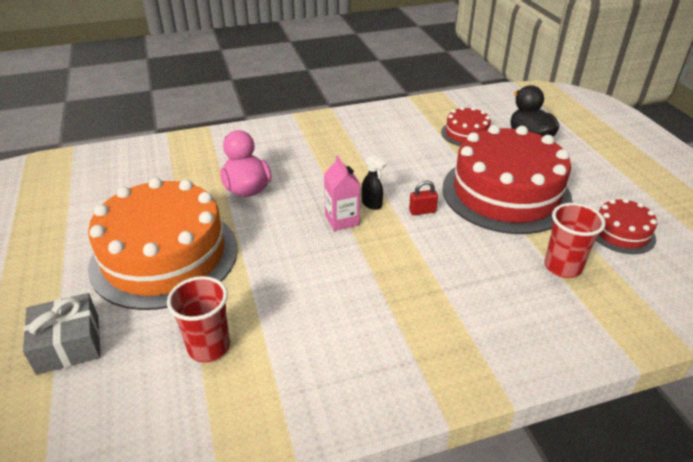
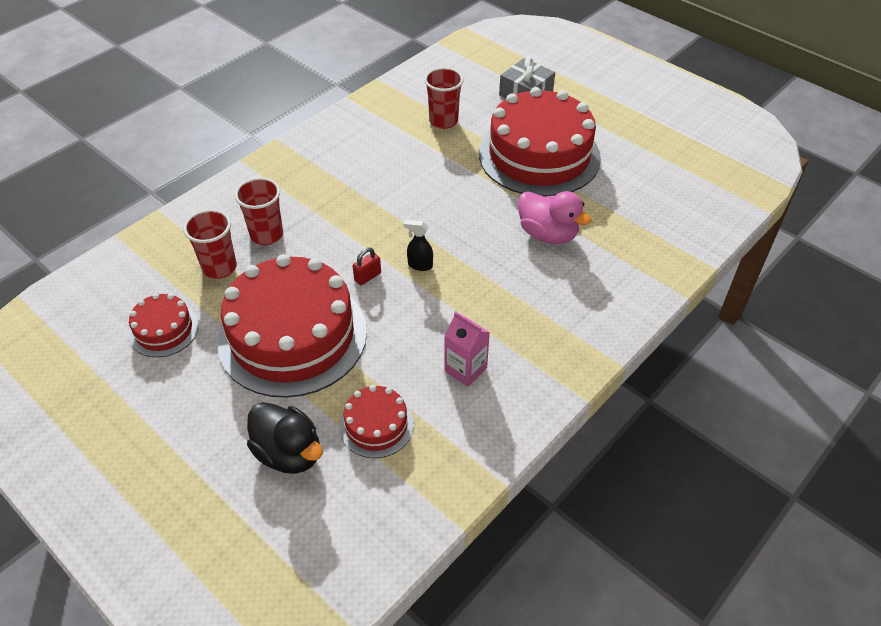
camera: 150 degrees right, 10 degrees up
(164, 256) = (539, 155): orange cake -> red cake
(342, 220) = (434, 237): pink carton -> pink carton (465, 369)
(504, 282) = (266, 235): none -> red cup

